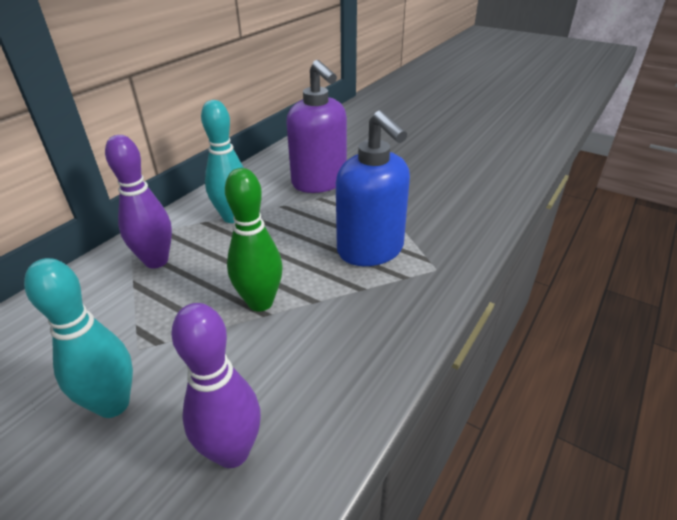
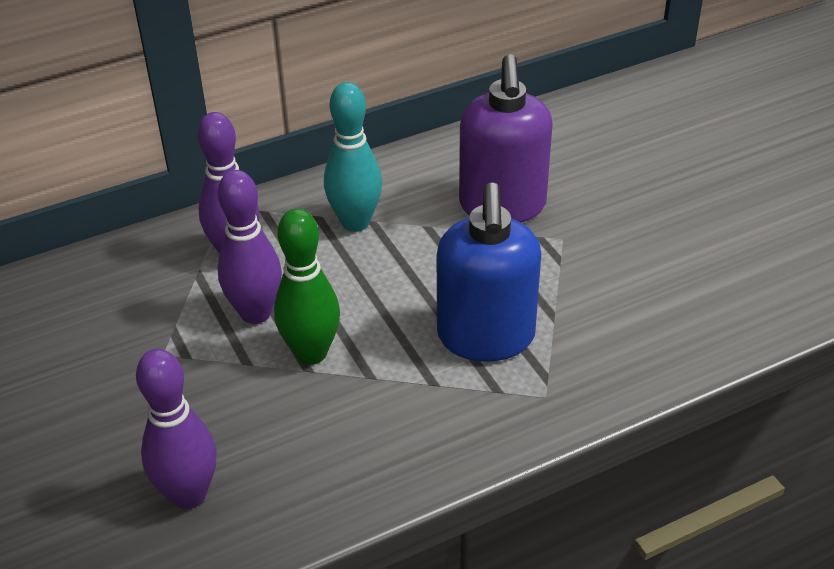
camera: 30 degrees right, 5 degrees up
(113, 404) = (115, 402): turquoise bowling pin -> none
(198, 292) = (255, 313): none -> purple bowling pin

